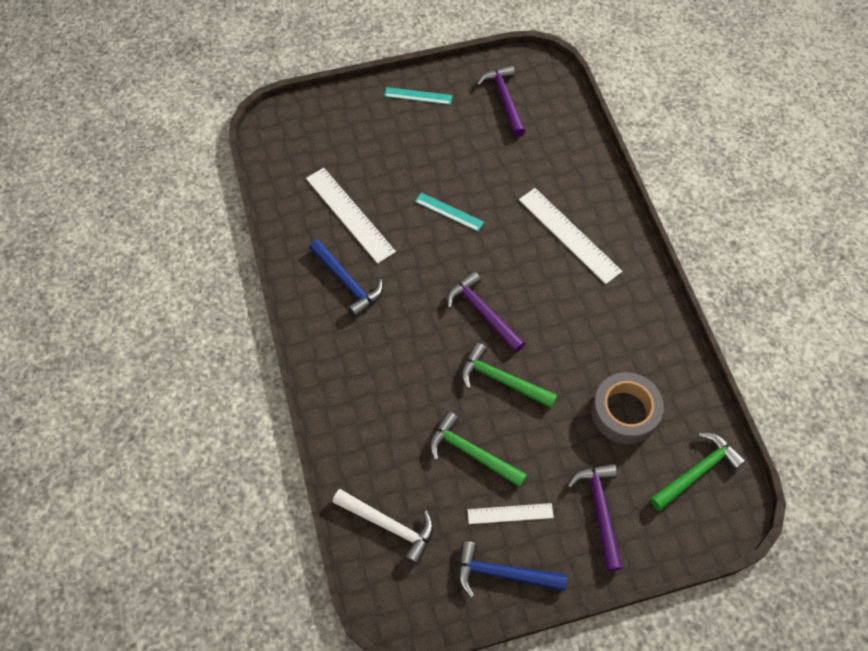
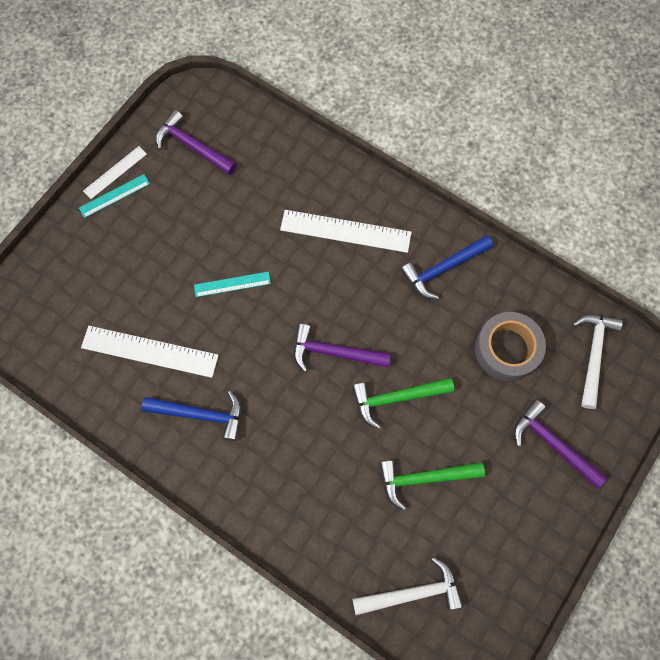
camera: 40 degrees left, 10 degrees up
(503, 573) = (527, 555): blue hammer -> blue hammer (443, 269)
(510, 513) = (492, 502): white ruler -> white ruler (115, 172)
(696, 472) = (593, 355): green hammer -> white hammer

